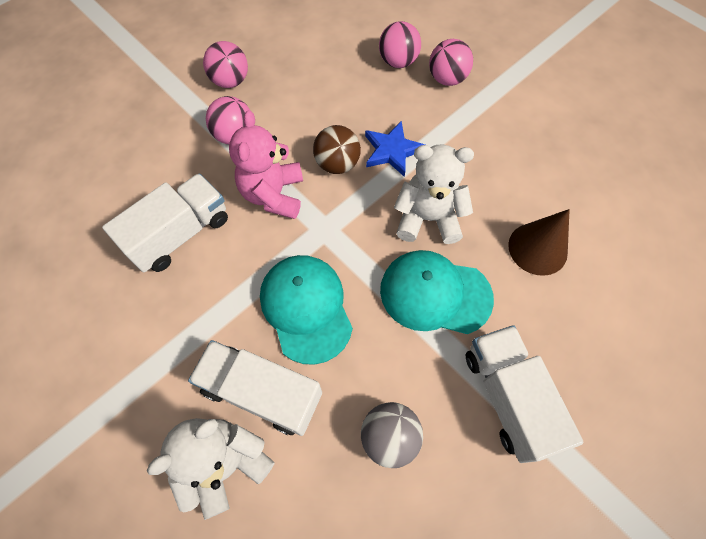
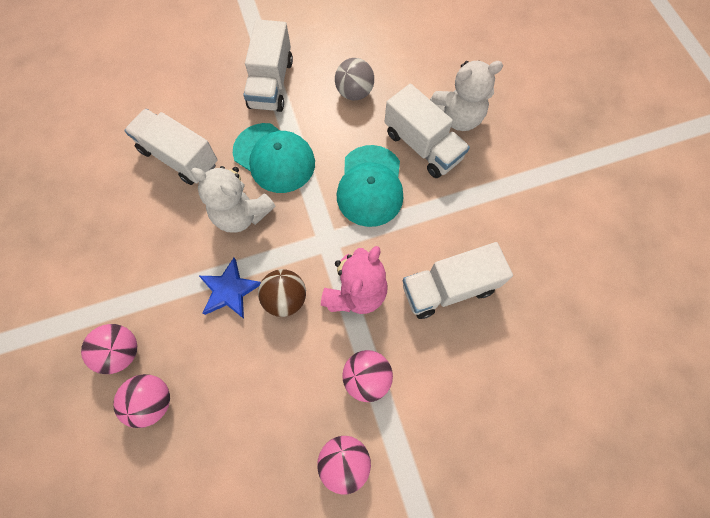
camera: 155 degrees left, 5 degrees up
(537, 248) = (179, 157): brown cone -> white truck

